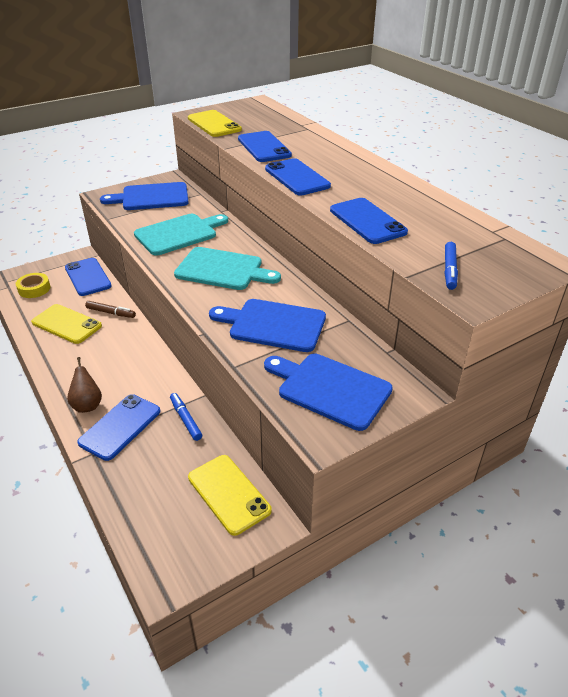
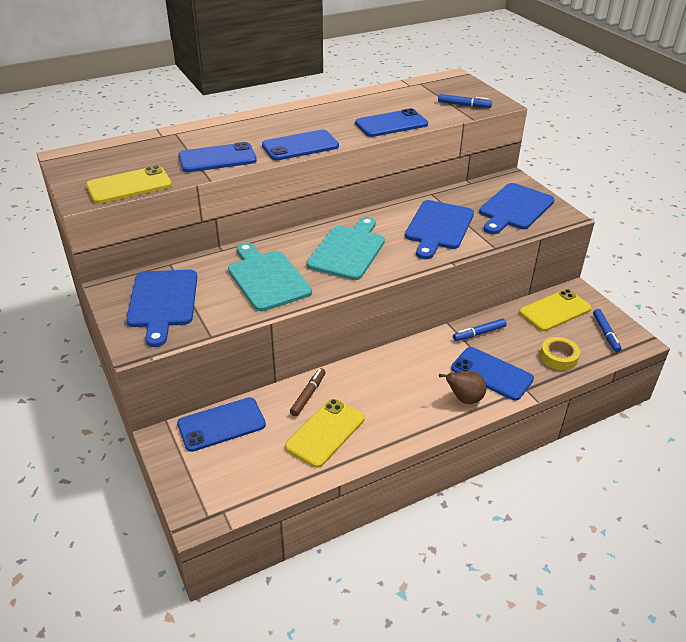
camera: 85 degrees left, 0 degrees up
(34, 289) = (236, 478): yellow tape -> yellow tape (558, 357)
(181, 545) = (605, 333): none -> blue marker

